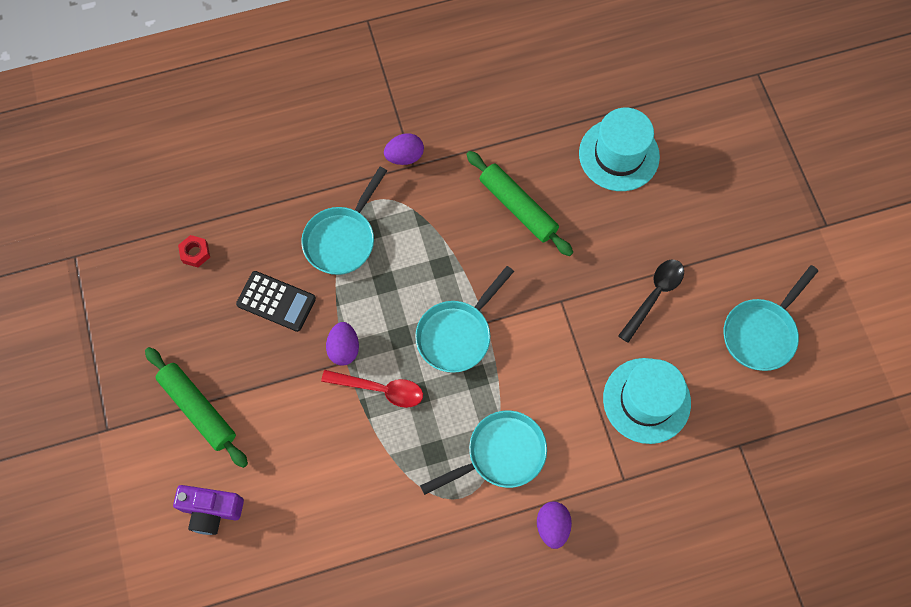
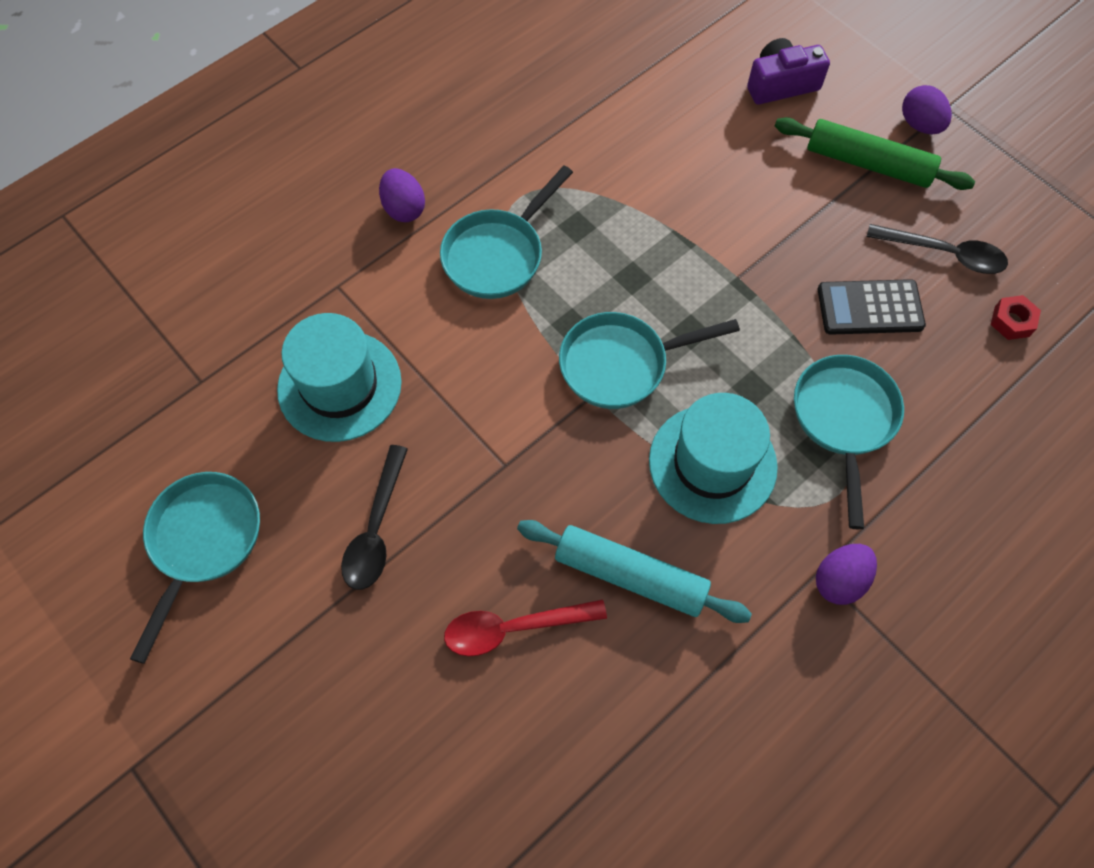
camera: 155 degrees right, 5 degrees down
(200, 316) = (945, 254): none -> black spoon
(344, 348) = (750, 290): purple egg -> purple egg (919, 125)
(380, 389) = (678, 264): red spoon -> red spoon (513, 628)
(457, 334) = (621, 364): turquoise pan -> turquoise pan turned 120 degrees counterclockwise
(518, 207) = (630, 575): green rolling pin -> turquoise rolling pin
(619, 155) = (514, 740): turquoise hat -> turquoise hat (712, 463)

